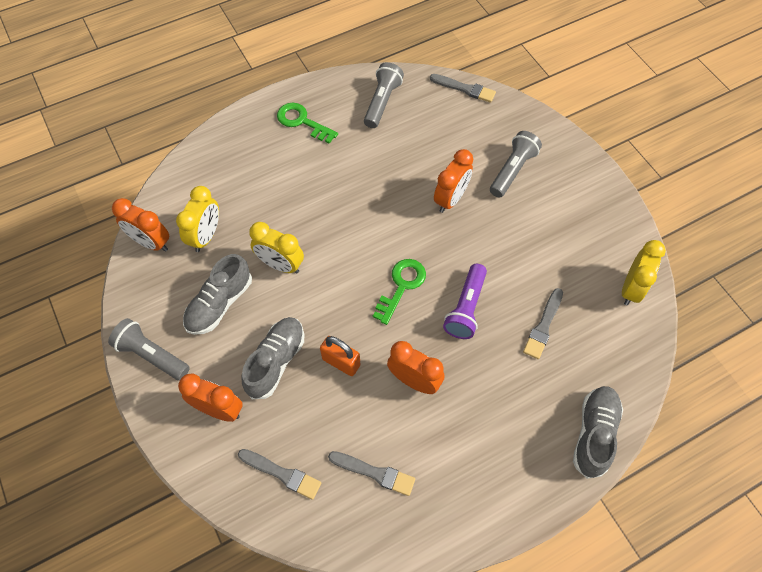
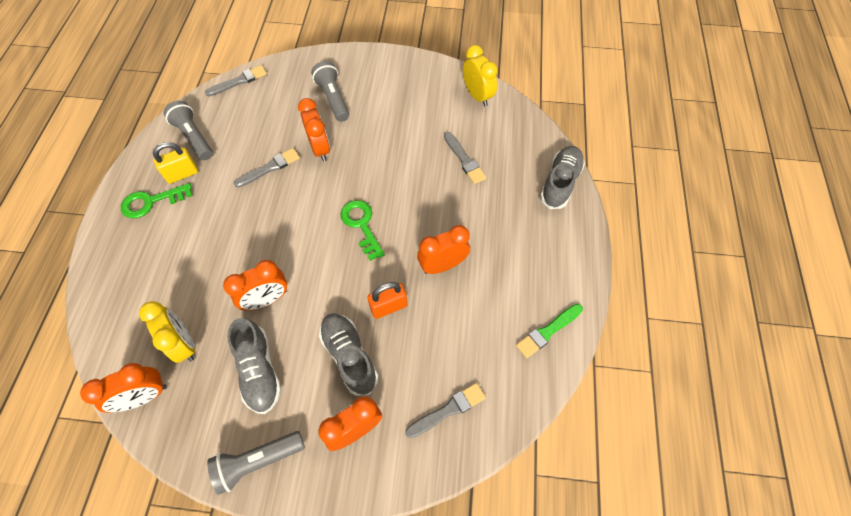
camera: 55 degrees left, 0 degrees up
(280, 265) = (267, 299): yellow clock -> orange clock
(342, 121) = (182, 174): none -> yellow padlock
(374, 473) = (494, 339): grey brush -> grey brush (269, 168)
(417, 519) = (548, 331): none -> green brush
(466, 308) = (414, 196): purple flashlight -> none
(594, 434) = (560, 183): grey shoe -> grey shoe turned 60 degrees clockwise

